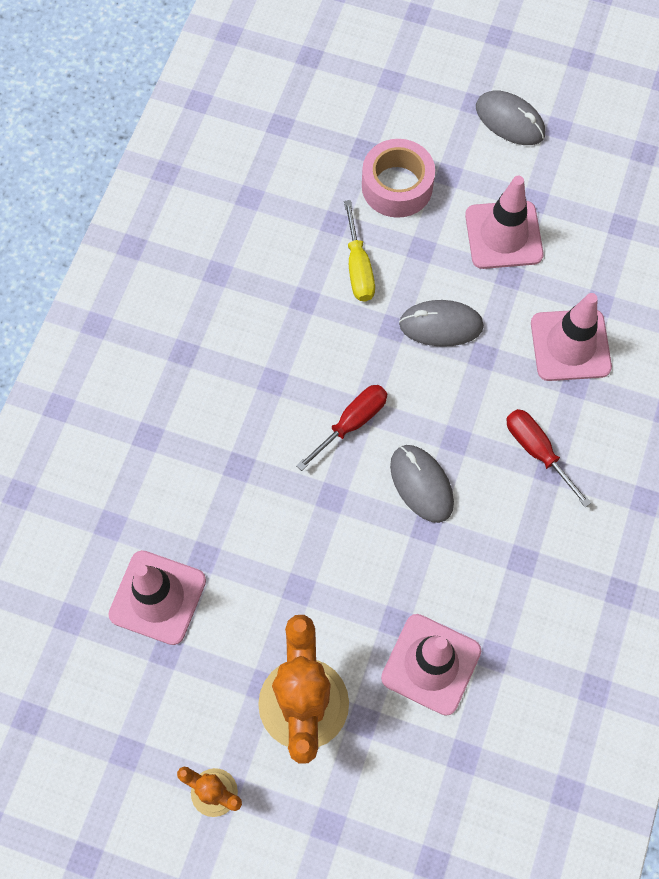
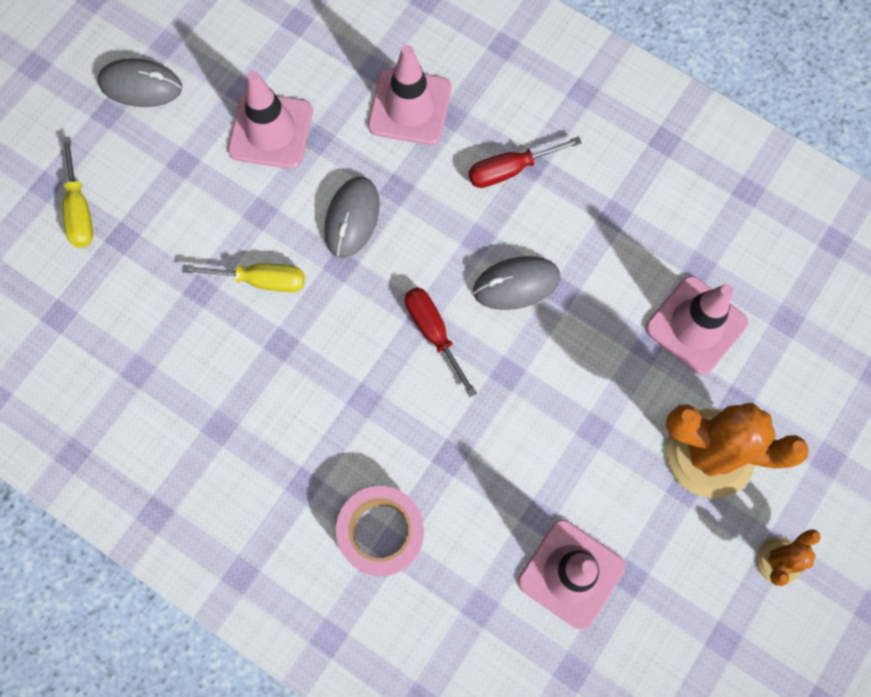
camera: 75 degrees left, 5 degrees up
(378, 111) = (79, 209): none -> yellow screwdriver
(397, 186) = (178, 216): pink tape -> pink tape (381, 532)
(510, 121) = (141, 85): grey mouse -> grey mouse turned 45 degrees clockwise

